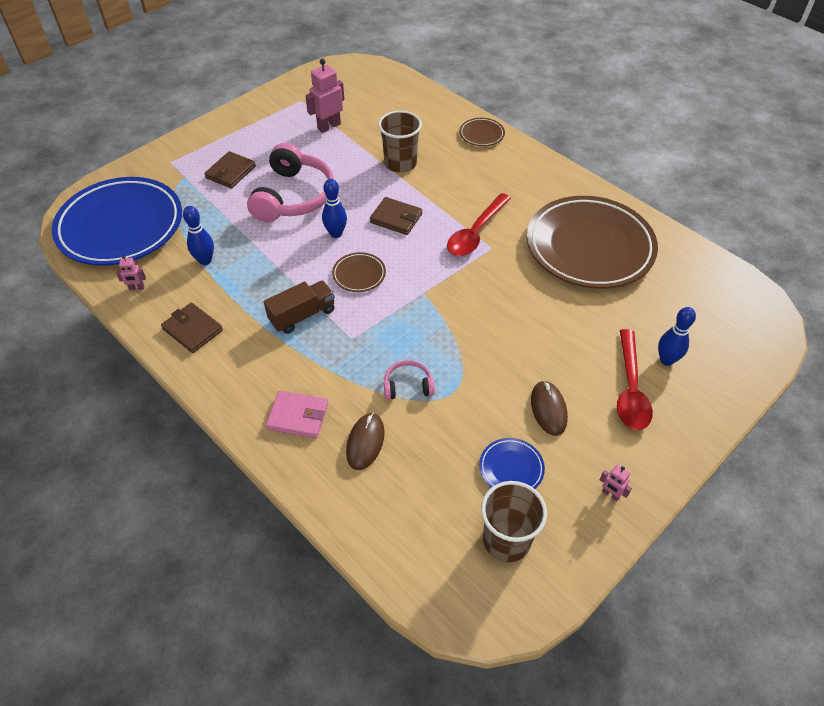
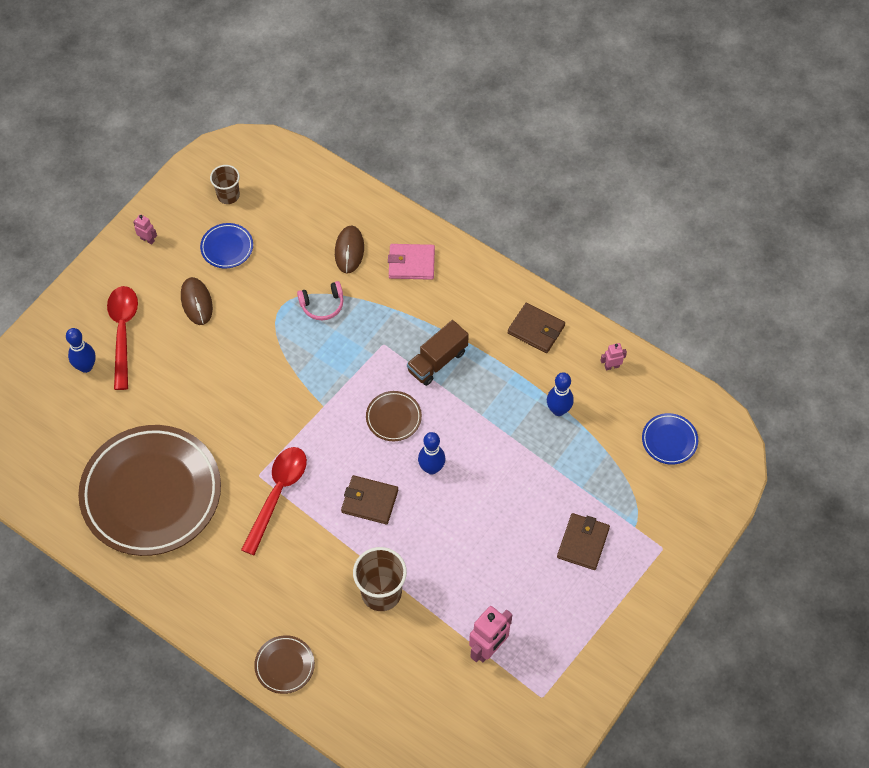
camera: 170 degrees right, 10 degrees up
(121, 226) = (669, 440): blue plate -> blue plate, size x0.40
(293, 196) = (495, 515): pink headphones -> none
(506, 540) = (228, 195): brown cup -> brown cup, size x0.63

